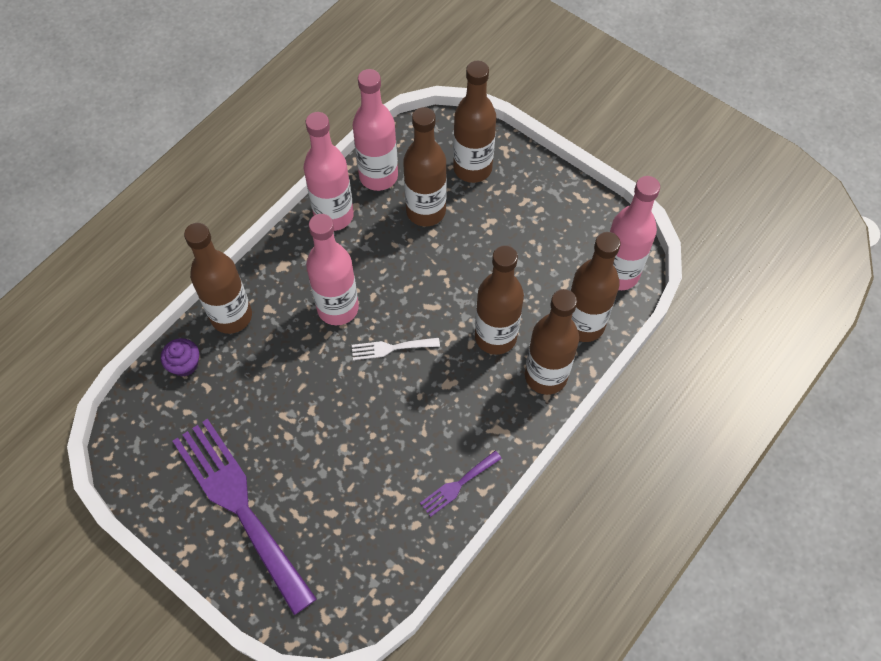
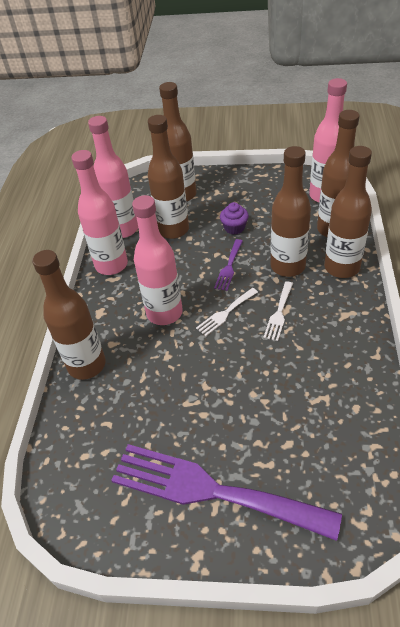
camera: 30 degrees left, 15 degrees down
(184, 364) = (74, 420): purple cupcake -> purple cupcake (234, 228)
(438, 383) = (279, 313): none -> white fork
(458, 485) = (357, 363): purple fork -> purple fork (229, 267)

